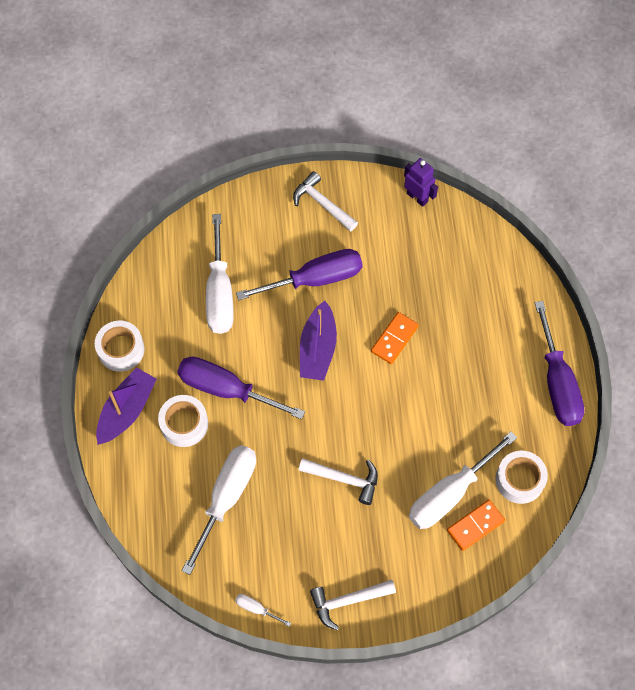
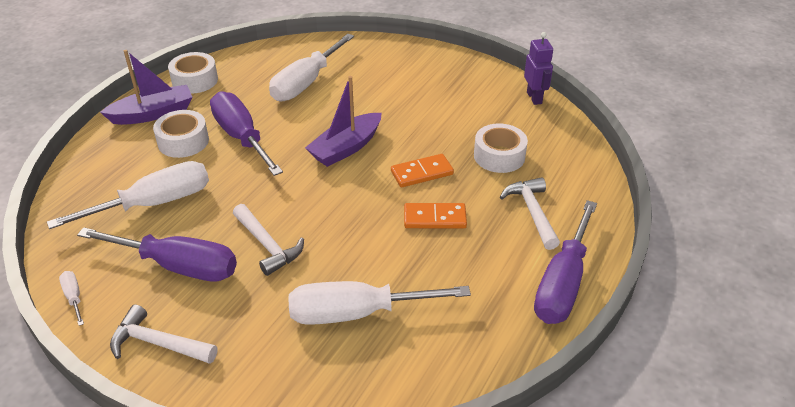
camera: 35 degrees right, 25 degrees down
(315, 279) = (392, 107): purple screwdriver -> purple screwdriver (178, 266)
(322, 203) = (446, 70): white hammer -> white hammer (532, 212)
(475, 526) = (355, 357): orange domino -> orange domino (435, 218)
(519, 480) = (444, 344): white tape -> white tape (499, 156)

